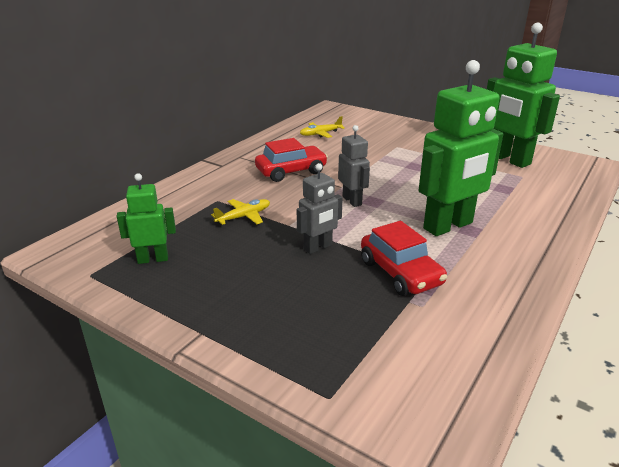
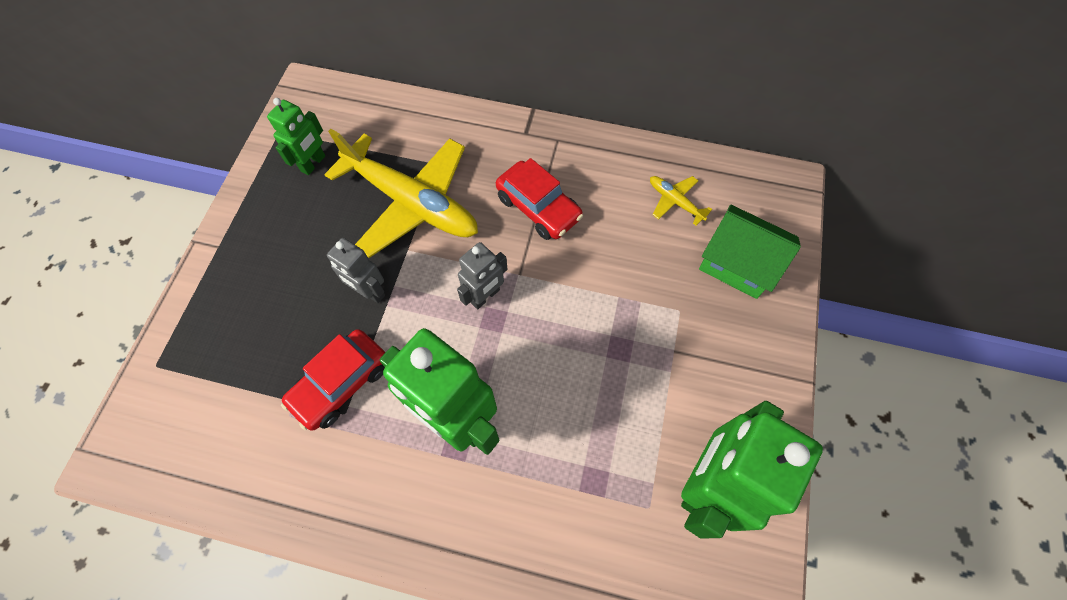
camera: 70 degrees right, 35 degrees up
(153, 259) = (313, 164): green robot -> green robot turned 60 degrees clockwise
(243, 217) = (411, 202): yellow plane -> yellow plane, size x2.39
(374, 127) = (737, 263): none -> green house

